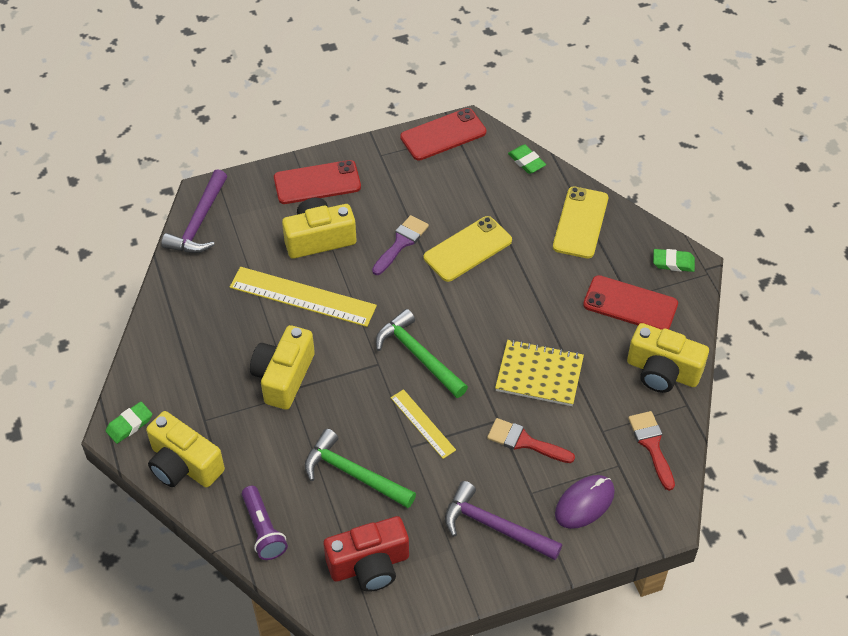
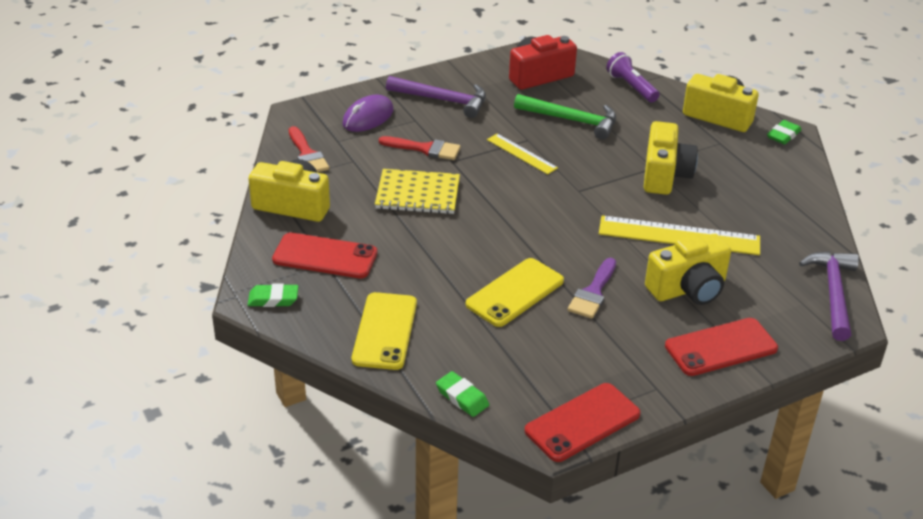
camera: 170 degrees right, 15 degrees down
(418, 356) = (541, 199): green hammer -> none

